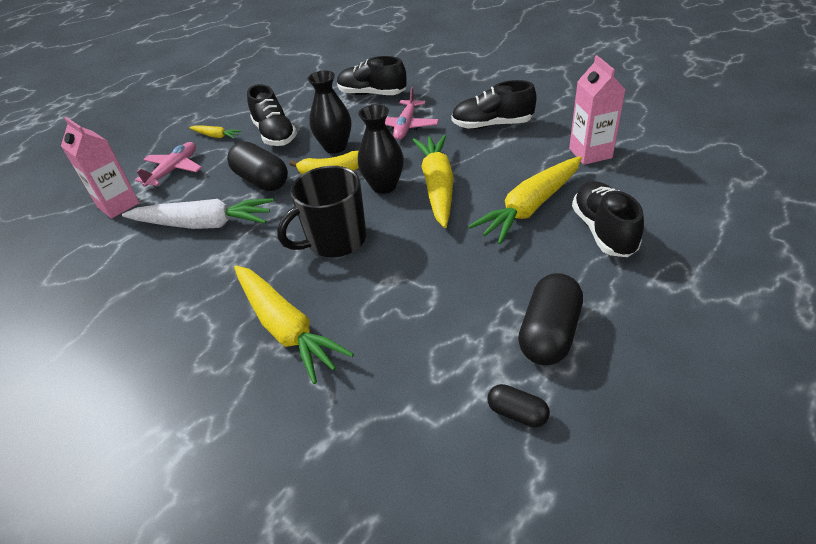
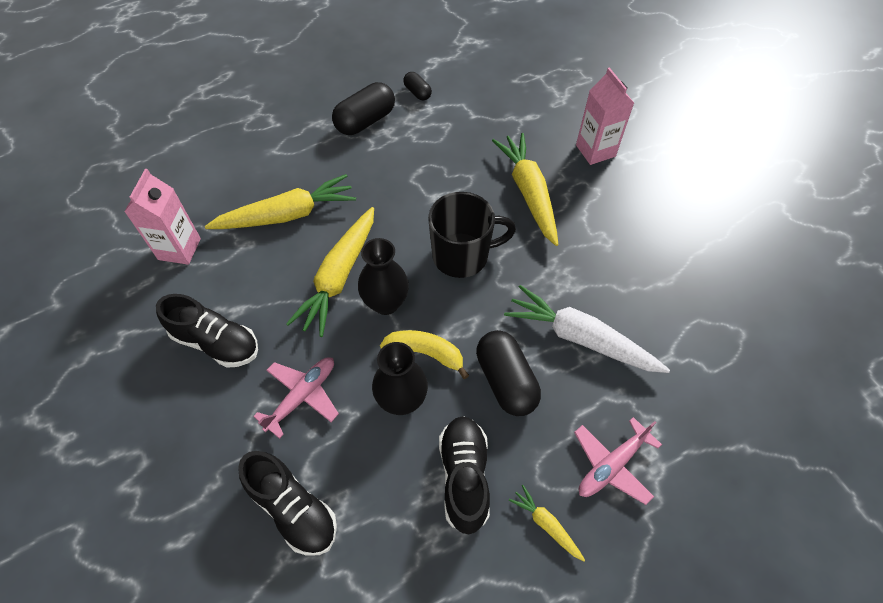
camera: 160 degrees left, 15 degrees up
(118, 205) = (681, 424): pink carton -> pink carton (595, 151)
(603, 231) = (261, 170): black shoe -> none

